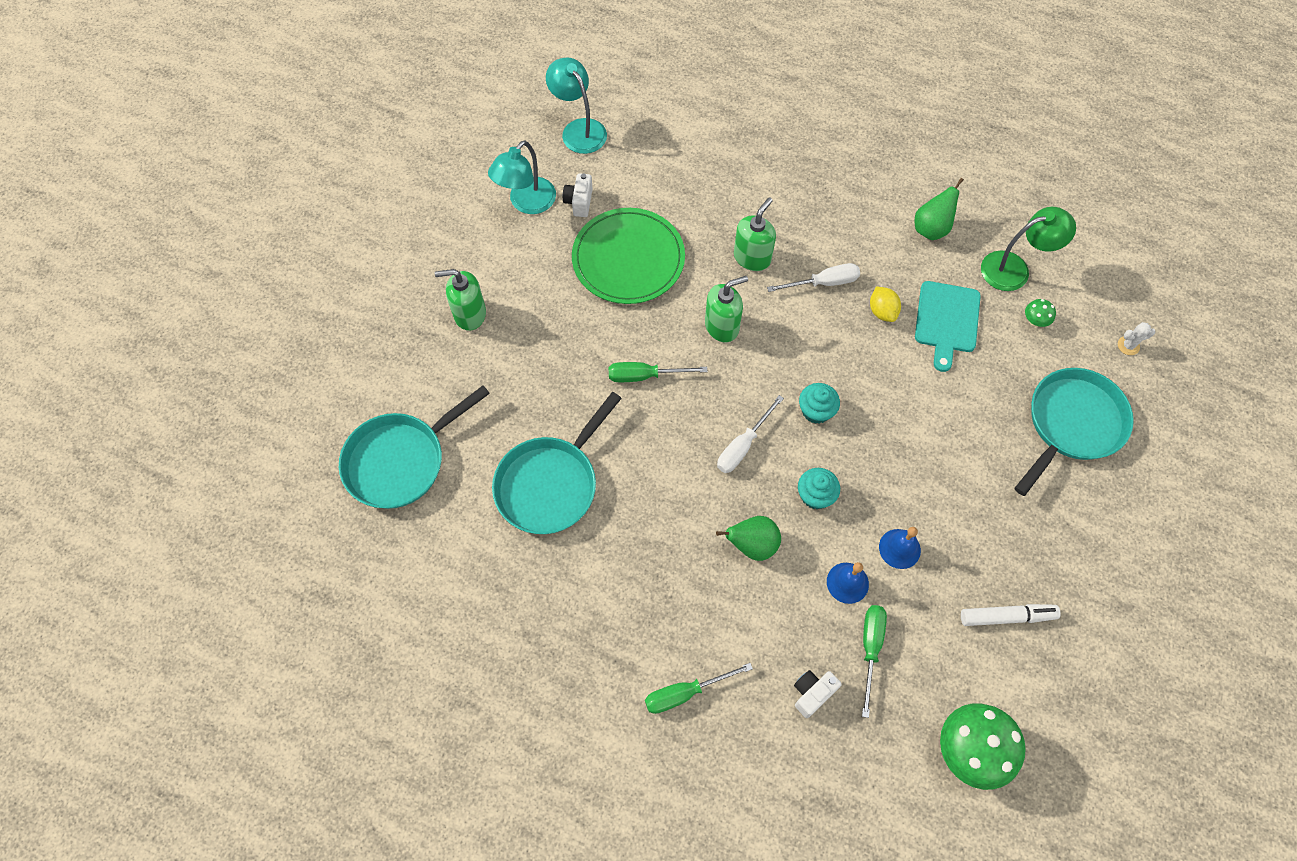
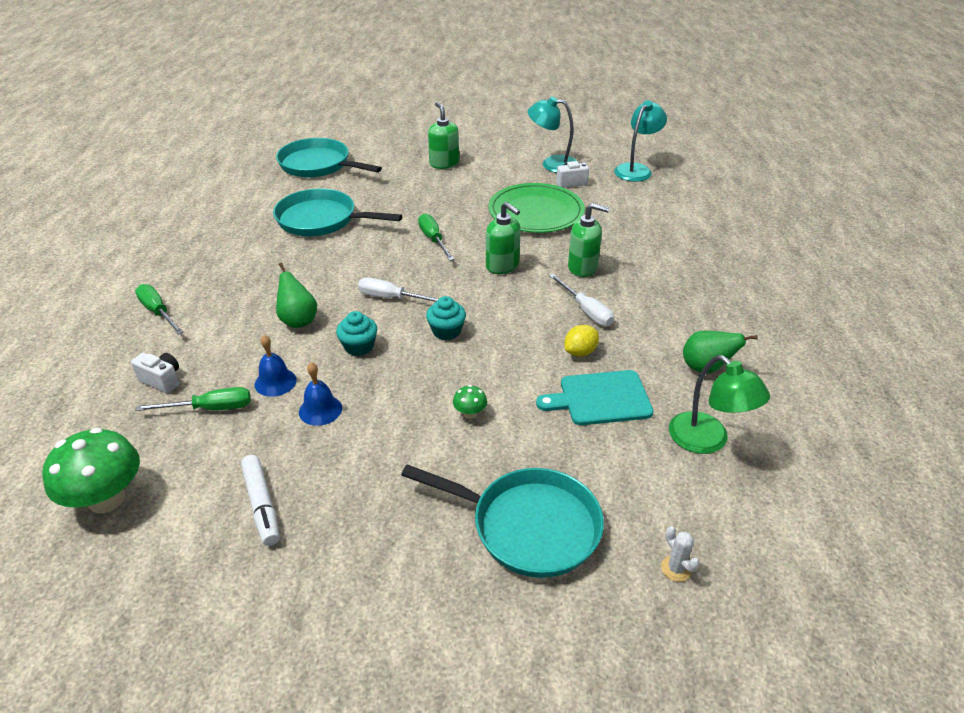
camera: 70 degrees right, 25 degrees down
(1034, 321) = (649, 470): green mushroom -> green mushroom (470, 413)

